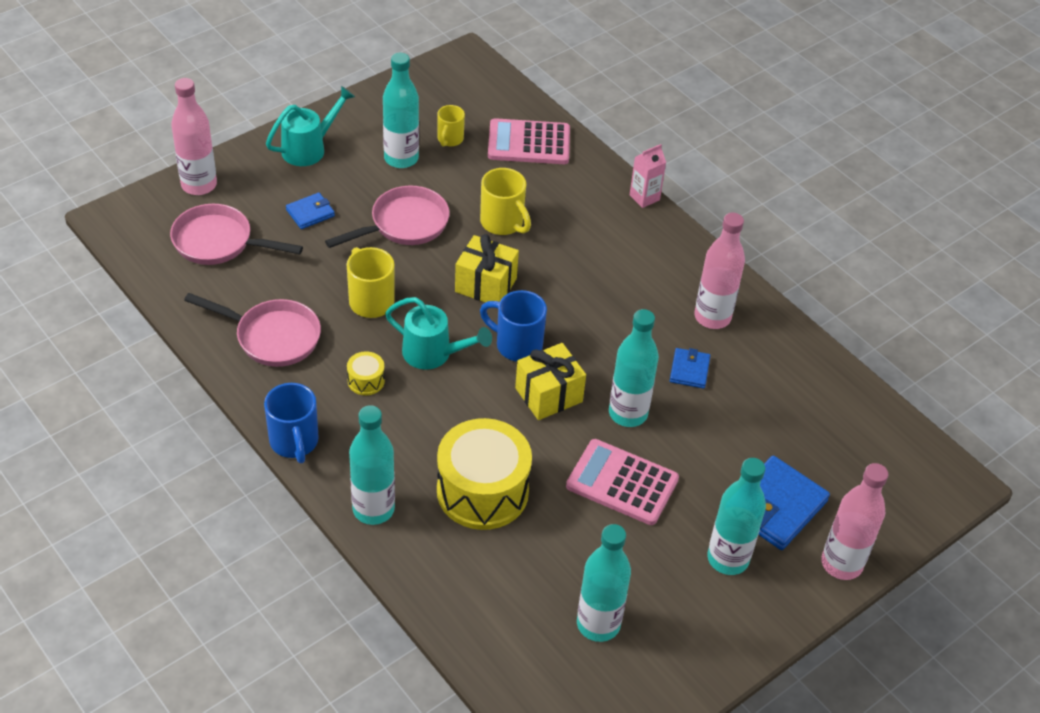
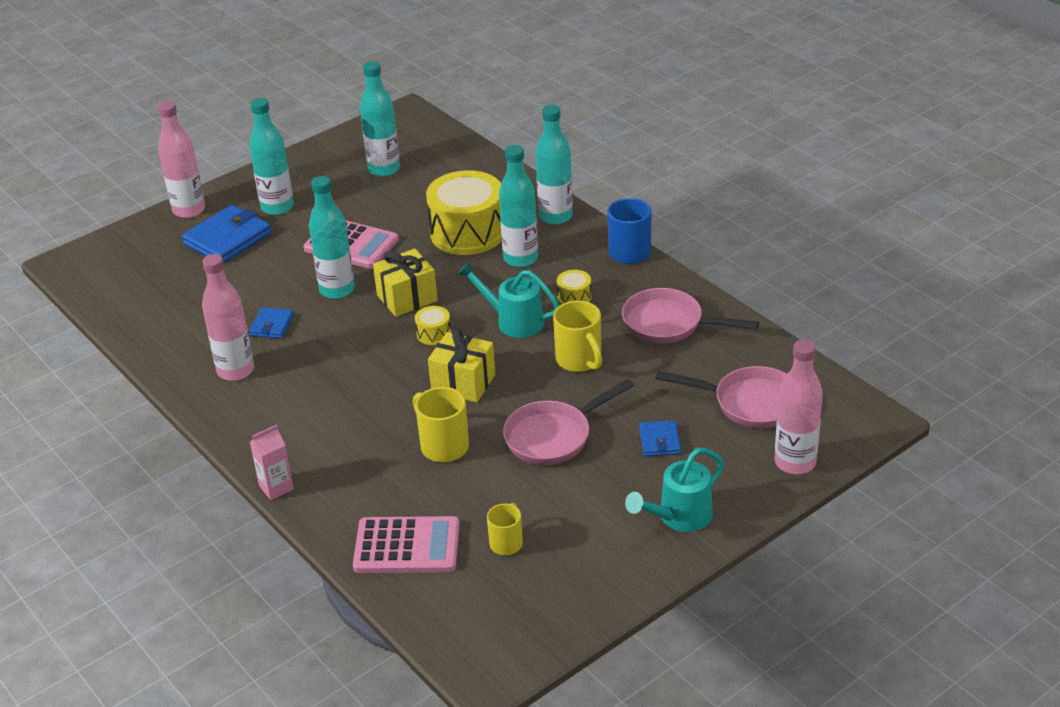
camera: 175 degrees left, 10 degrees down
(310, 213) = (660, 441): blue wallet -> blue wallet turned 60 degrees counterclockwise
(401, 158) = (565, 513): turquoise bottle -> turquoise bottle (520, 258)
(517, 345) = (434, 334): blue mug -> yellow drum

